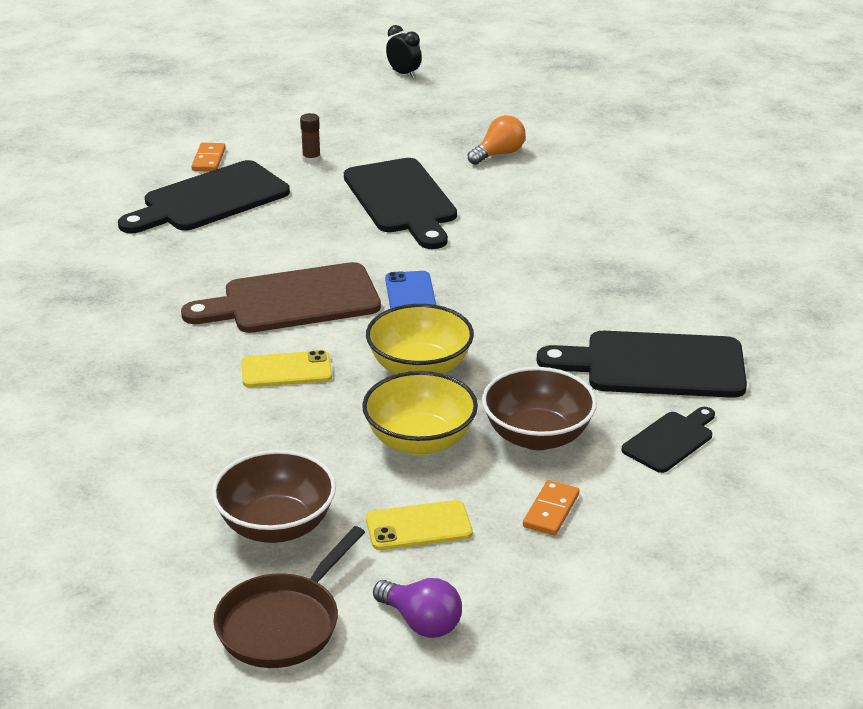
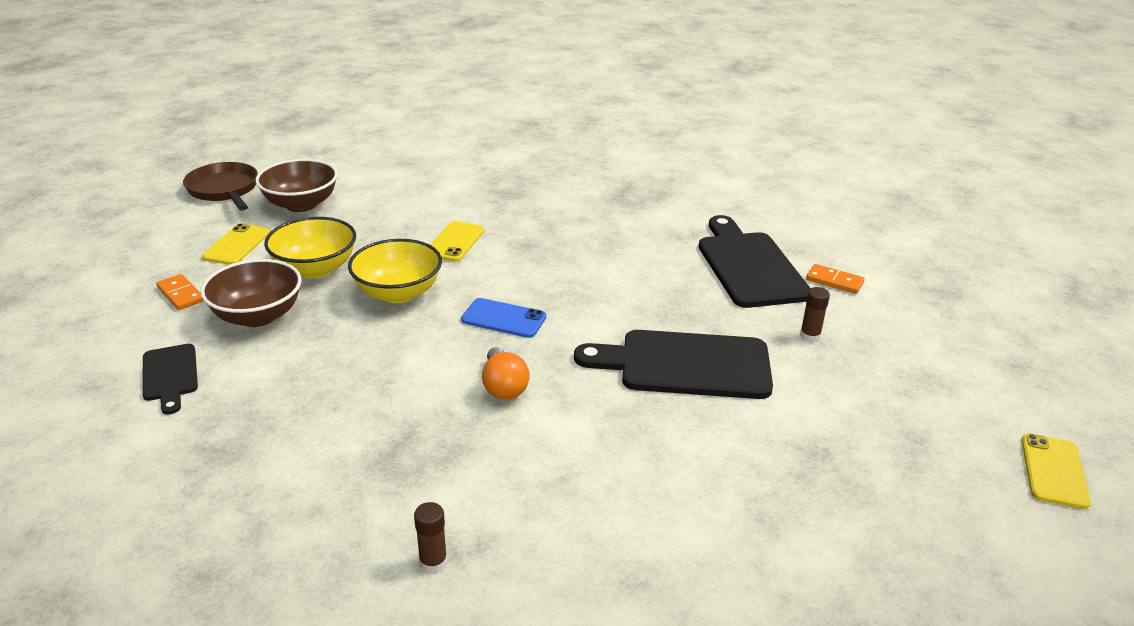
camera: 115 degrees right, 0 degrees up
(292, 301) = (547, 265): brown cutting board -> none
(404, 74) = (1053, 471): black clock -> yellow phone
(421, 622) = (164, 225): purple light bulb -> none
(499, 154) = (764, 471): orange light bulb -> orange light bulb (503, 387)
(654, 365) = (265, 411): black cutting board -> none
(705, 241) = (433, 562): none -> brown glue stick

